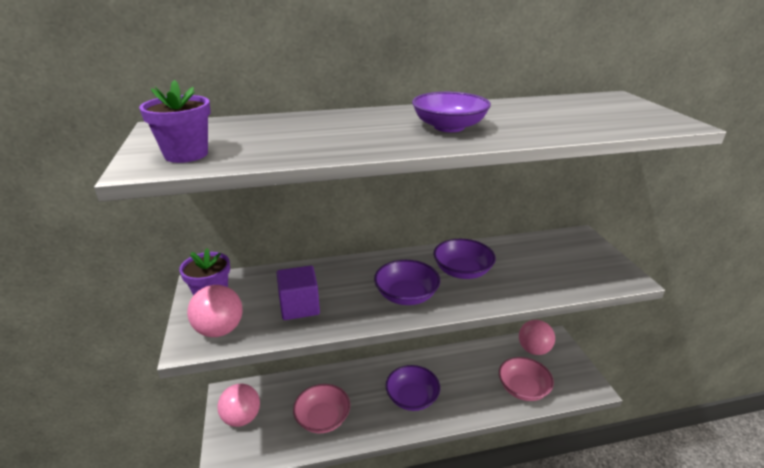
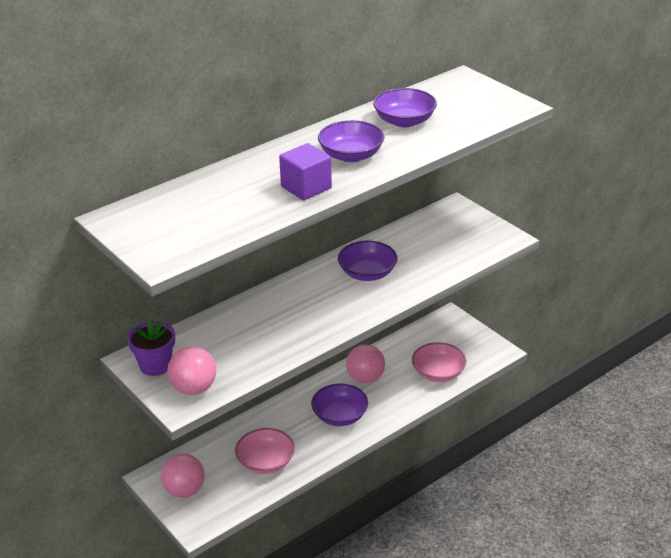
camera: 25 degrees left, 5 degrees up
(186, 154) = (177, 240): purple flower pot -> none
(299, 306) = (246, 348): purple cube -> purple cube (306, 187)
(406, 295) = (332, 310): purple bowl -> purple bowl (404, 121)
(533, 350) = (433, 335): pink ball -> pink ball (365, 378)

